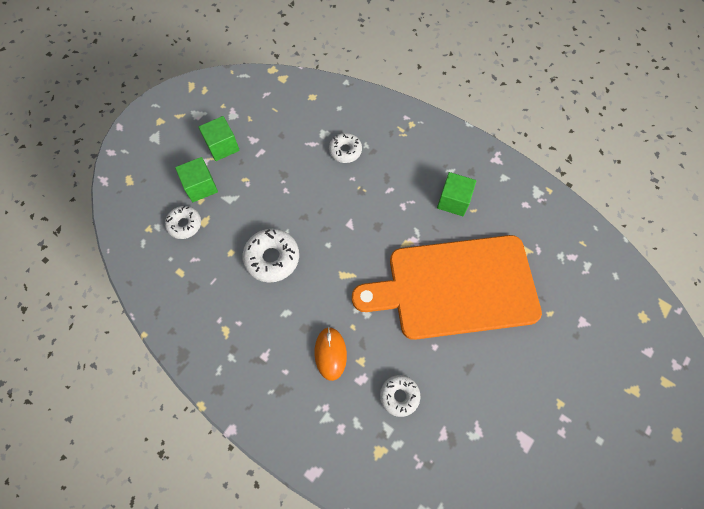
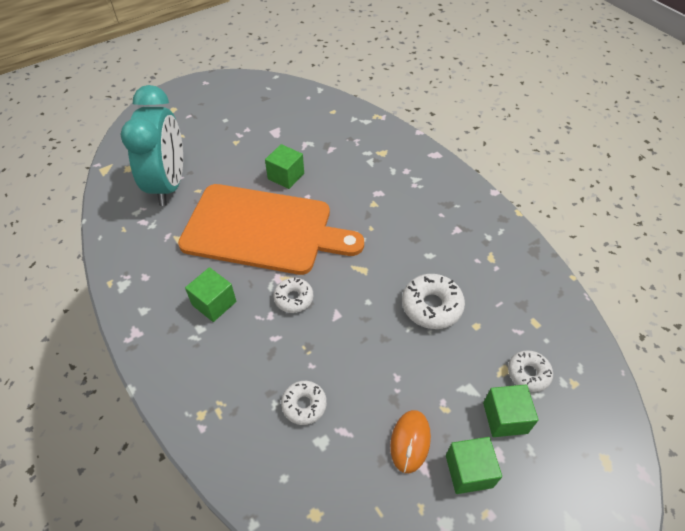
camera: 160 degrees left, 15 degrees down
(330, 353) = (398, 215): orange mouse -> orange mouse (410, 441)
(399, 396) = (352, 176): white donut -> white donut (293, 298)
(472, 367) = (286, 176): none -> green cube
(584, 310) = (169, 184): none -> turquoise clock

